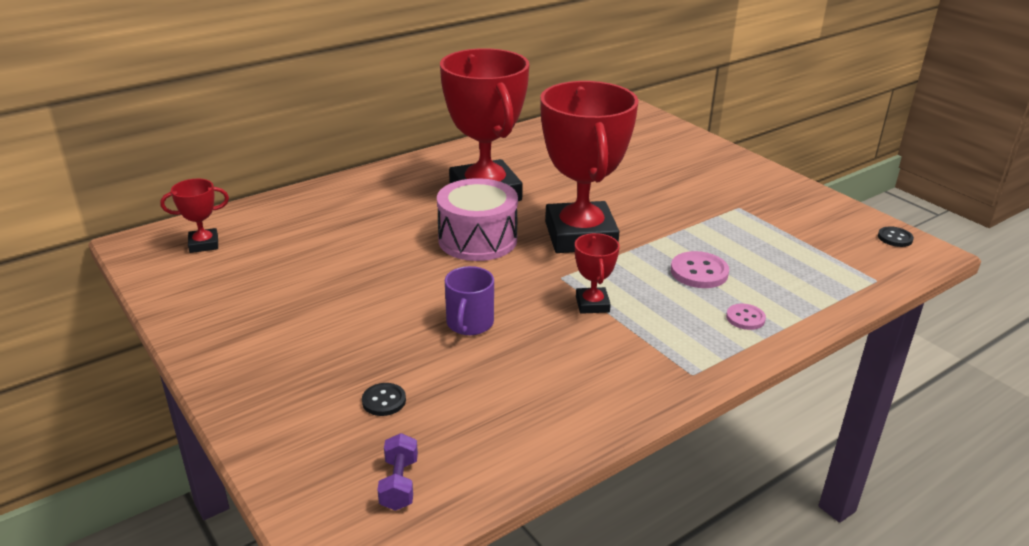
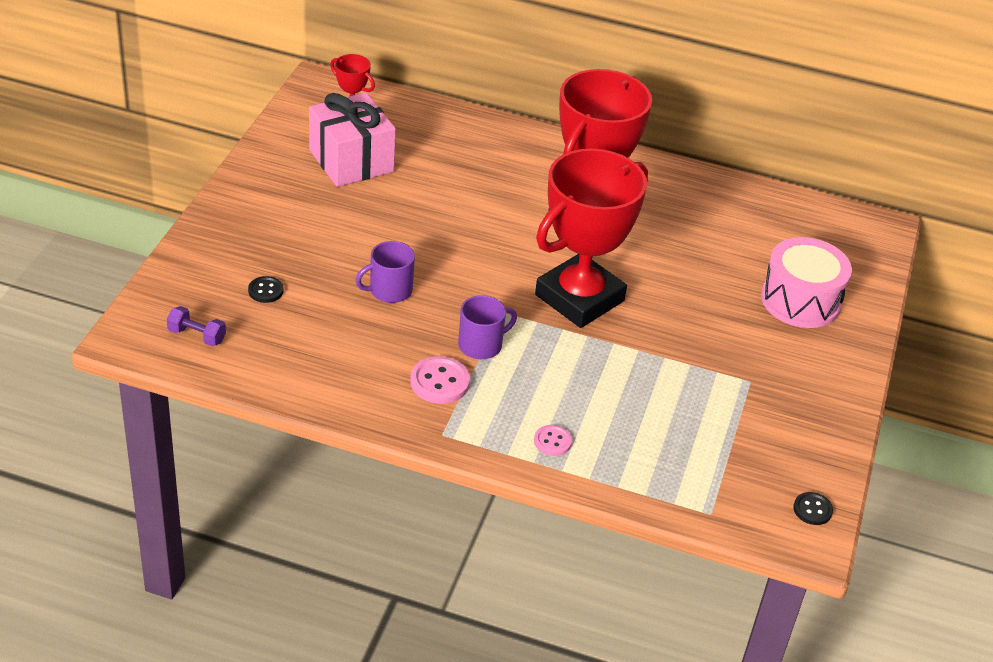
camera: 50 degrees right, 10 degrees up
(268, 271) = (351, 161): none -> pink gift
(399, 484) = (197, 336): purple dumbbell -> purple dumbbell turned 60 degrees clockwise
(477, 240) = (508, 242): pink drum -> pink drum (800, 300)
(592, 304) = (481, 345): red trophy -> purple mug
(699, 272) = (597, 391): pink button -> pink button (439, 382)

